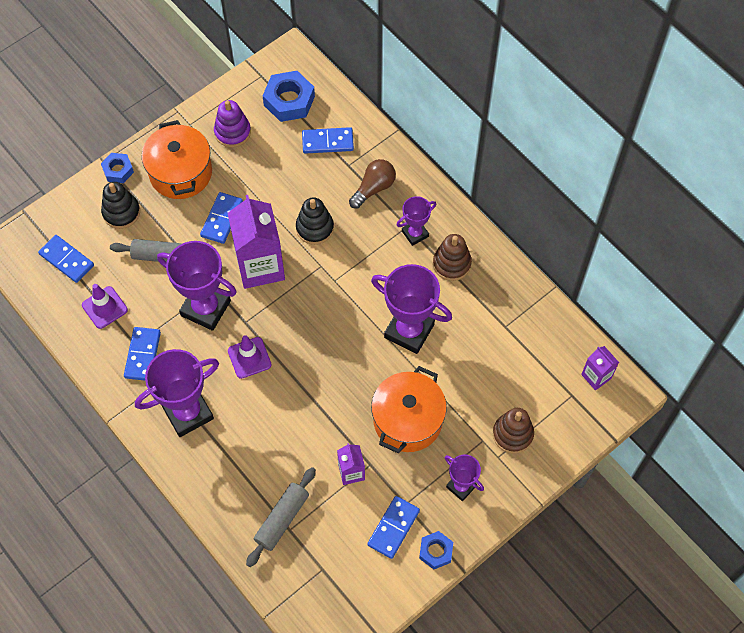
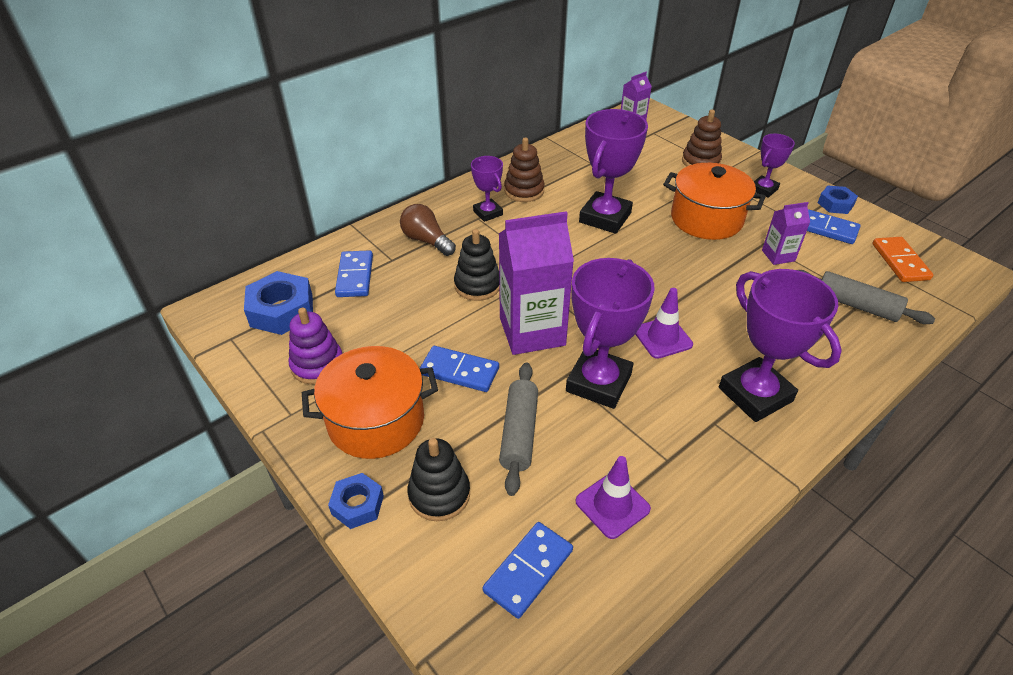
camera: 90 degrees left, 20 degrees down
(142, 355) = (683, 450): blue domino -> none
(341, 581) = (900, 262): none -> orange domino

